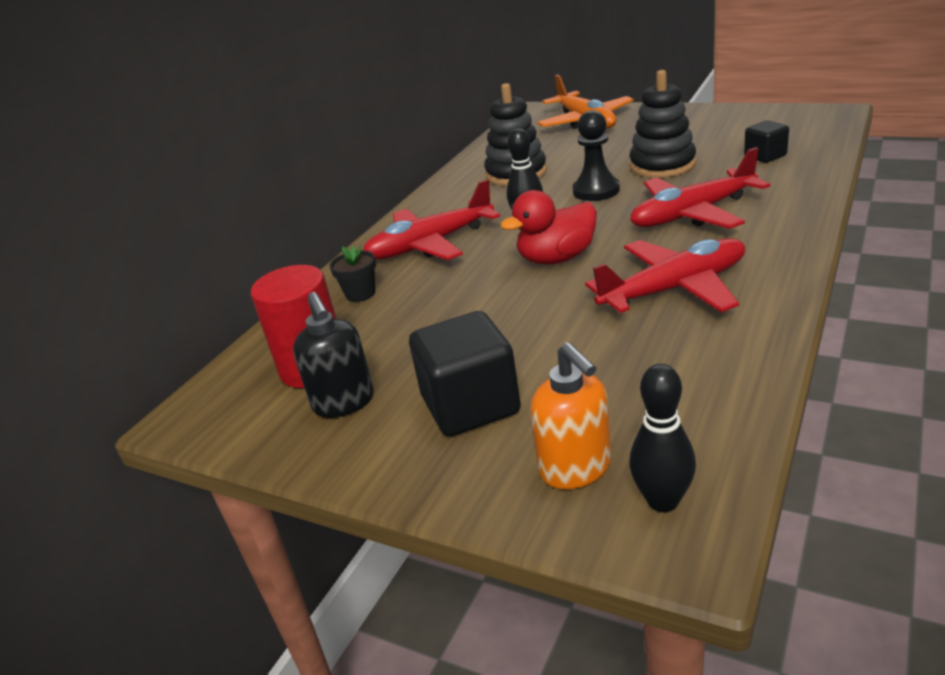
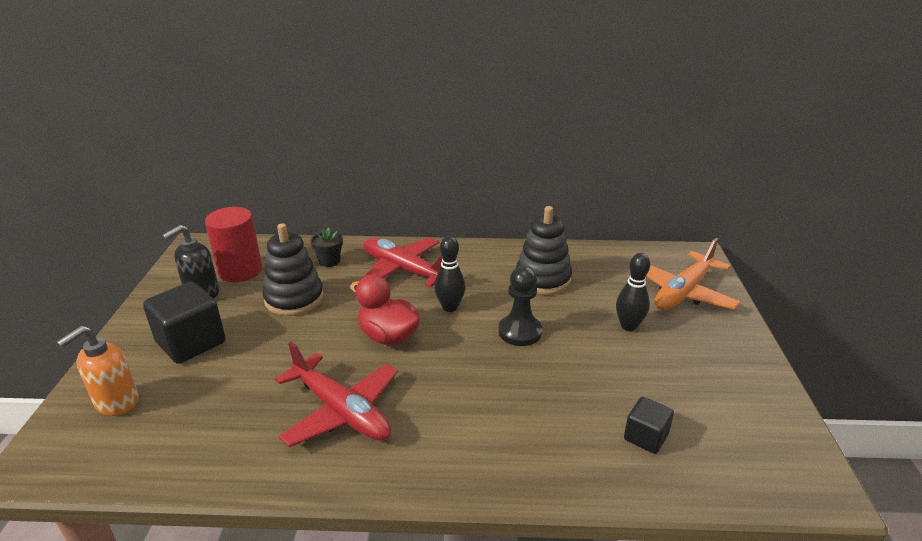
camera: 60 degrees right, 0 degrees up
(662, 165) = (592, 363): black stacking toy -> black stacking toy (294, 299)
(663, 501) = (75, 447): black bowling pin -> black bowling pin (628, 326)
(692, 214) = (485, 401): red plane -> none

